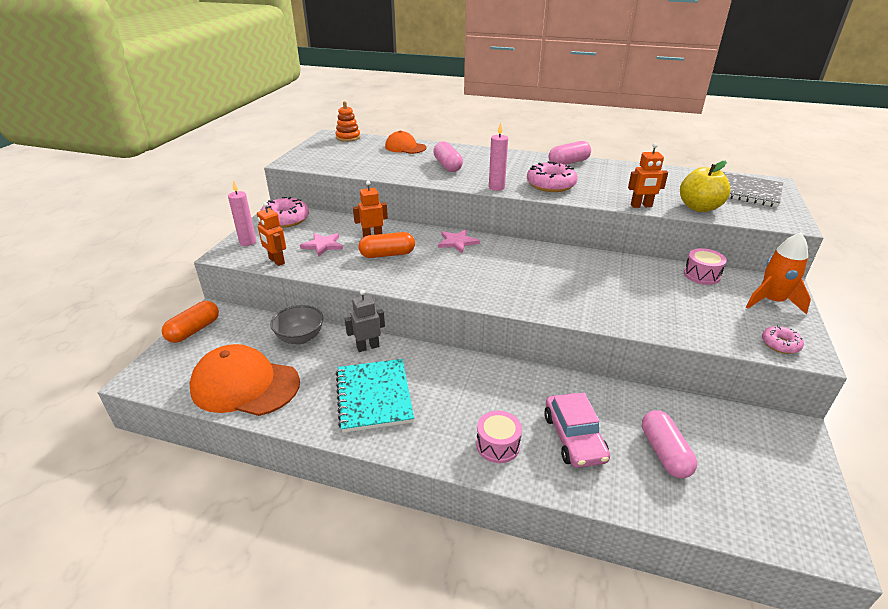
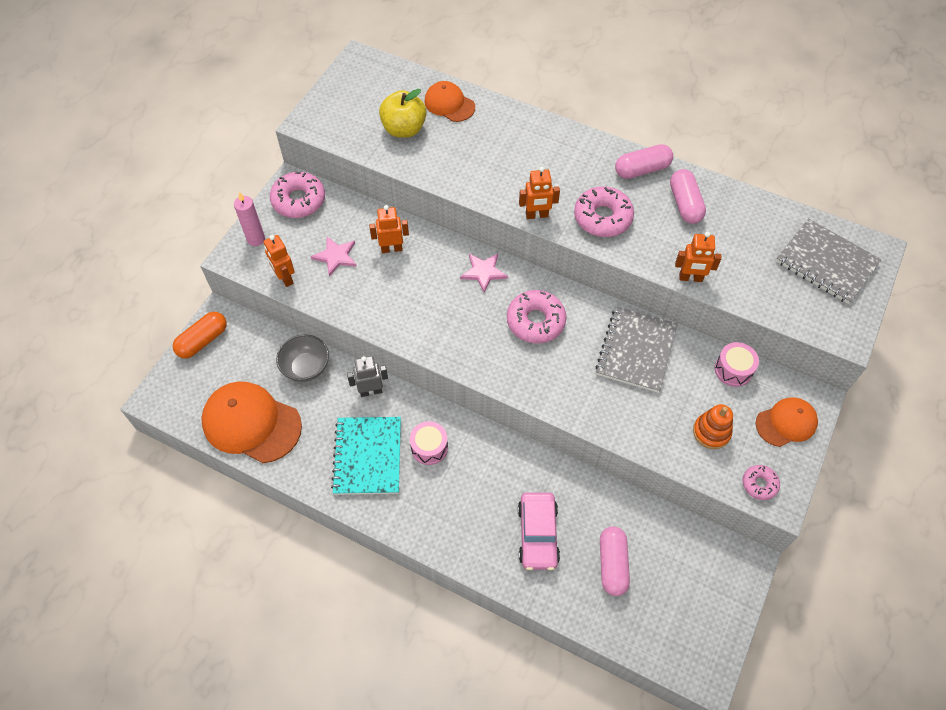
camera: 10 degrees right, 25 degrees up
(348, 137) = (382, 68): orange stacking toy -> orange stacking toy (711, 432)
(387, 254) = (403, 283): orange capsule -> none
(447, 166) = (492, 157): pink capsule -> pink capsule (685, 204)
(496, 187) = (537, 215): pink candle -> orange robot
(498, 445) = (467, 531): pink drum -> pink drum (429, 447)
(514, 264) = (535, 321): none -> pink donut
(611, 272) = (636, 350): none -> grey notebook
(699, 208) = (756, 291): yellow apple -> yellow apple (404, 129)
(771, 301) = (786, 423): orange rocket -> orange cap

